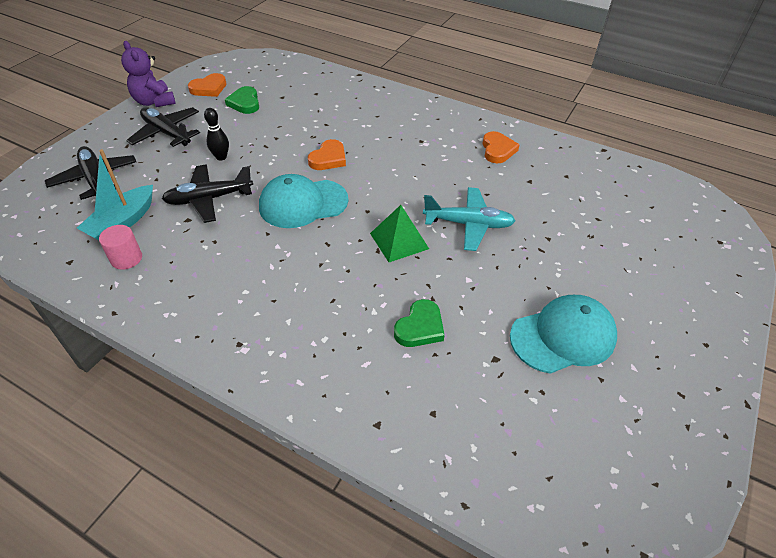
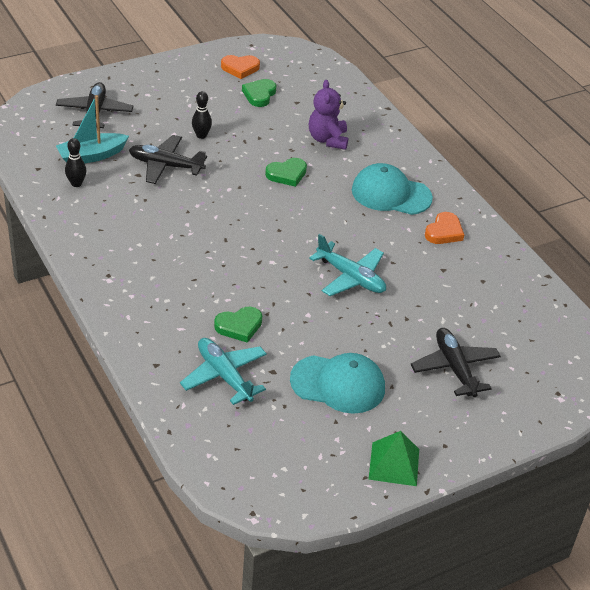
camera: 30 degrees right, 5 degrees down
(126, 258) = (76, 183): pink cylinder -> black bowling pin
(154, 102) = (185, 63): purple teddy bear -> purple teddy bear (328, 139)
(167, 133) = (174, 96): black plane -> black plane (455, 368)
(303, 203) = (233, 201): turquoise cap -> turquoise cap (391, 194)
(328, 158) = (287, 174): orange heart -> green heart
(399, 241) = (282, 263): green pyramid -> green pyramid (394, 464)
(457, 393) = (224, 376): none -> turquoise plane

